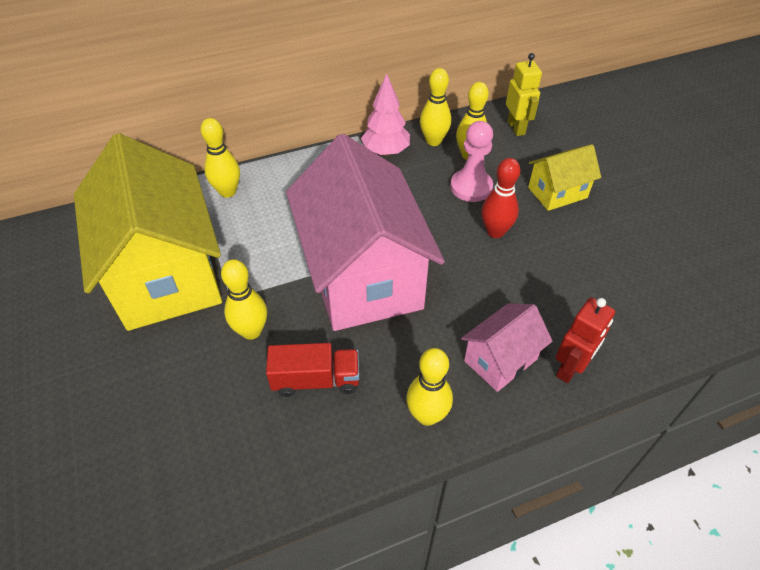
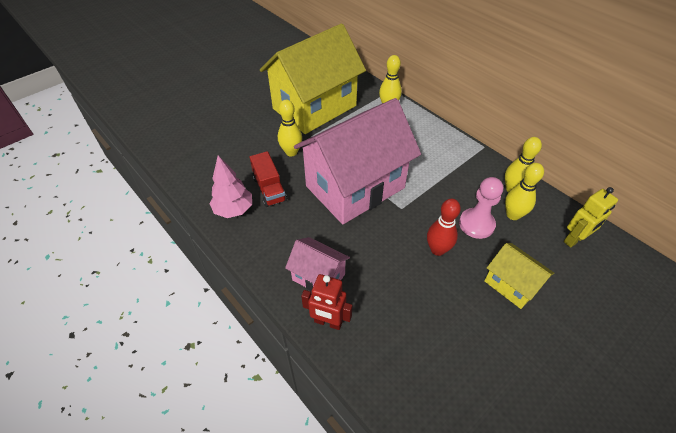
camera: 70 degrees right, 0 degrees up
(385, 152) = (478, 166): pink tree -> pink tree (234, 210)
(427, 415) = (262, 246): yellow bowling pin -> none

